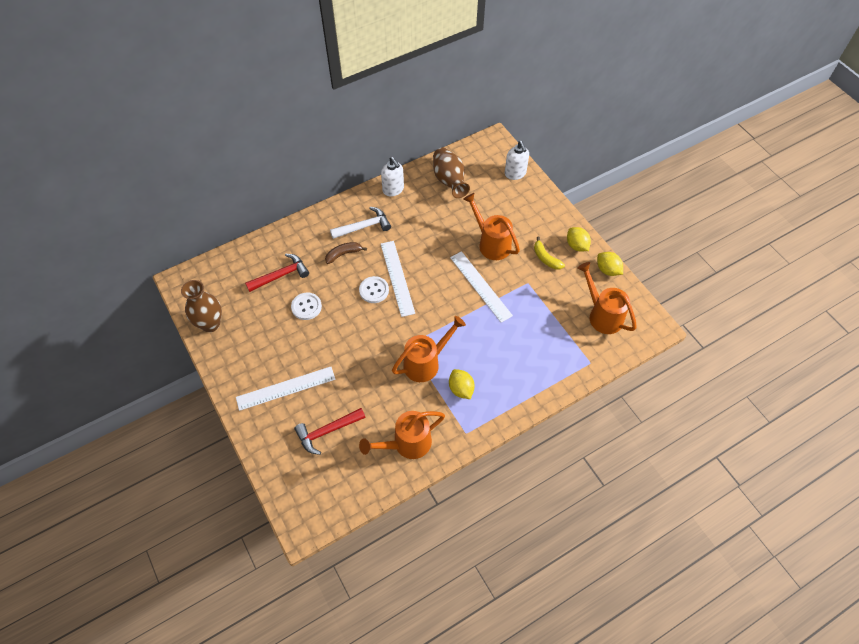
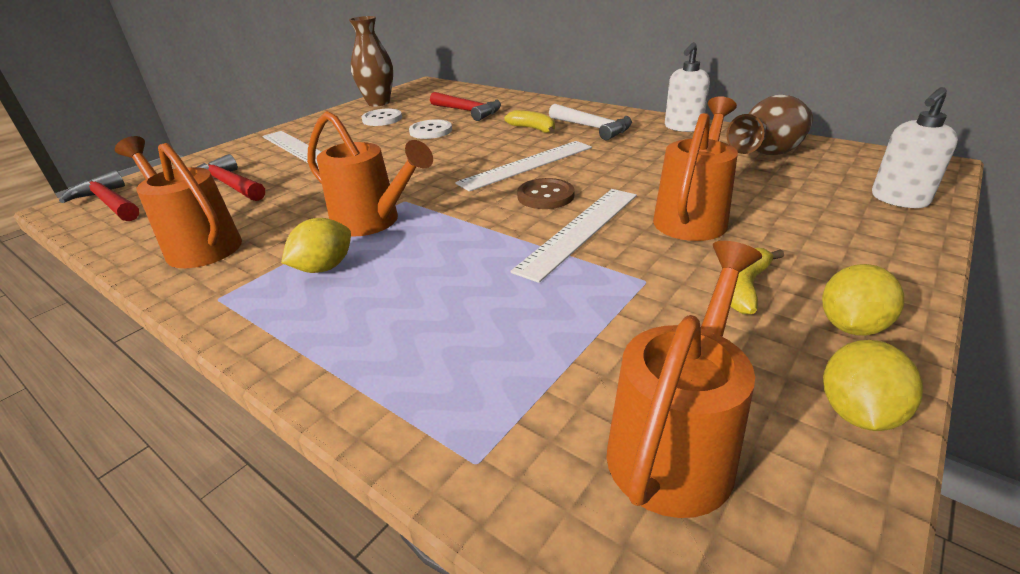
camera: 70 degrees right, 25 degrees down
(313, 501) = (109, 203): none -> red hammer
(343, 254) = (533, 129): brown banana -> yellow banana
(374, 290) = (489, 157): white button -> white button (382, 119)
(440, 284) = (545, 196): none -> brown button

